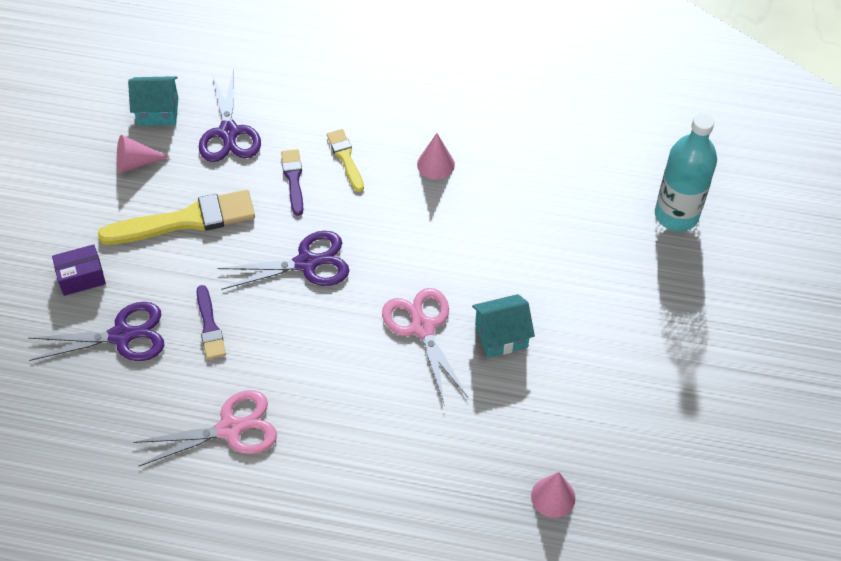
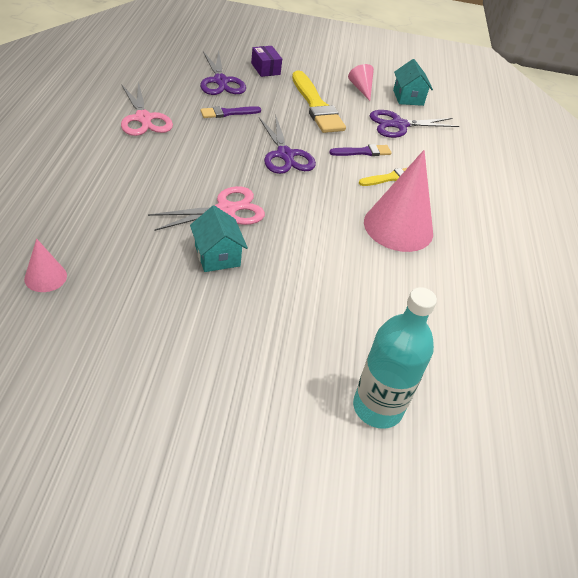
camera: 80 degrees right, 10 degrees down
(435, 164) = (398, 227): pink cone -> pink cone, size x2.09

